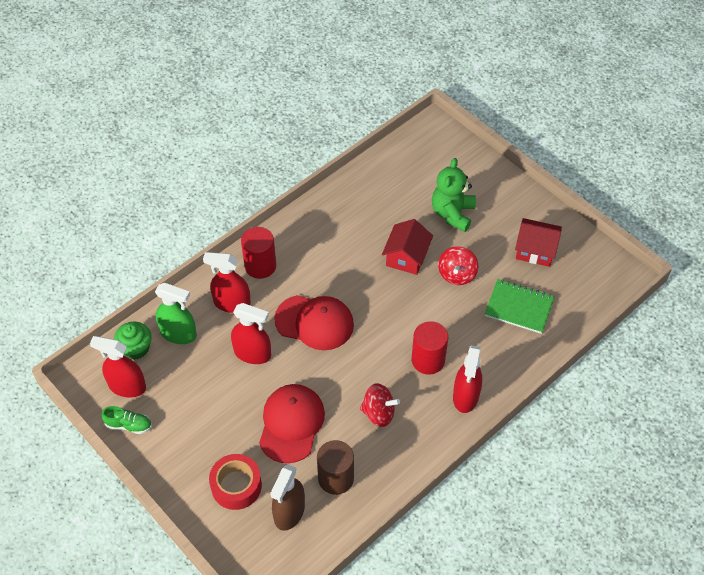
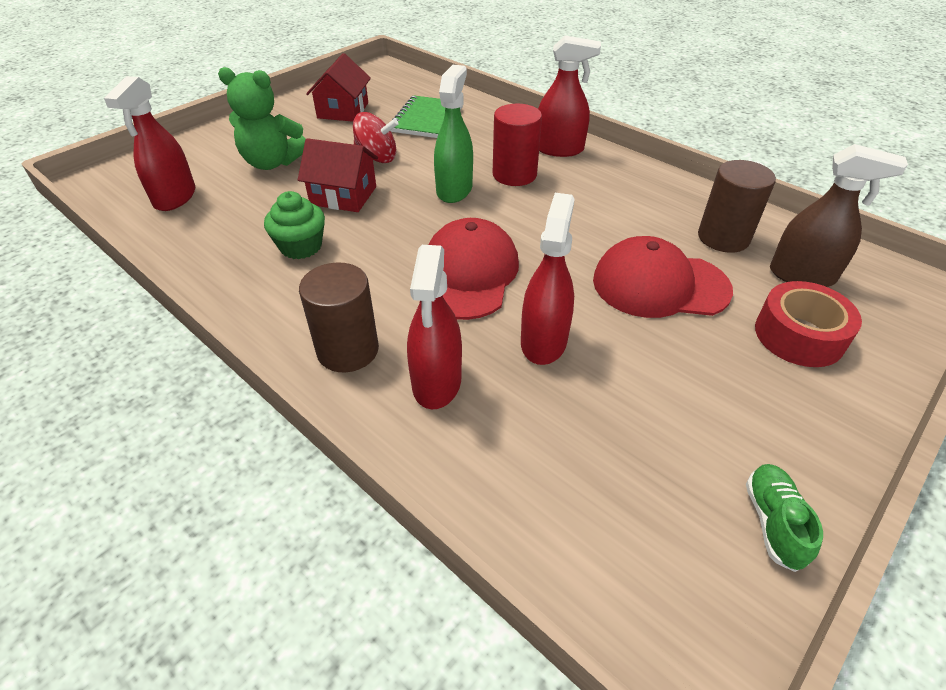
camera: 95 degrees left, 10 degrees down
(127, 386) = (682, 545): red spray bottle -> red spray bottle (175, 198)
(135, 348) = (577, 545): green cupcake -> green cupcake (301, 246)
(178, 334) = (522, 462): green spray bottle -> green spray bottle (454, 190)
(260, 266) = (348, 350): red cylinder -> brown cylinder
(378, 413) = (607, 208): red spinning top -> none

